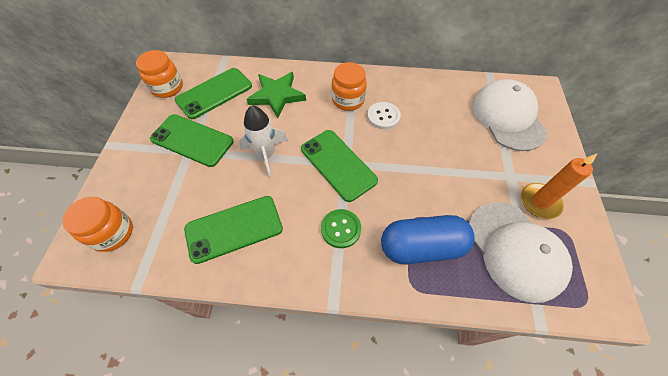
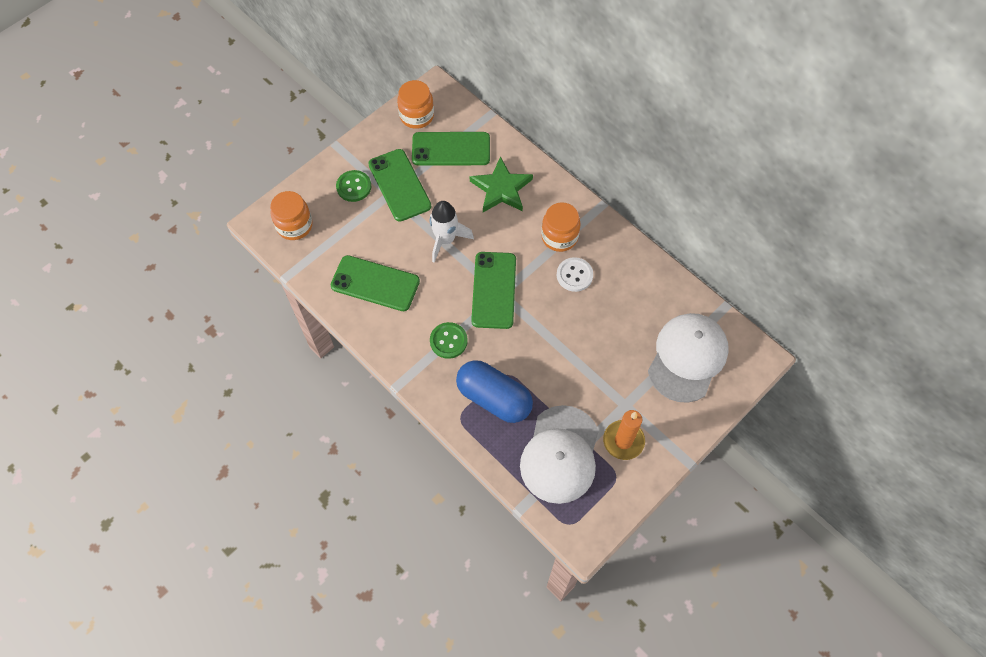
camera: 40 degrees right, 5 degrees up
(150, 165) = (354, 187): none -> green button

